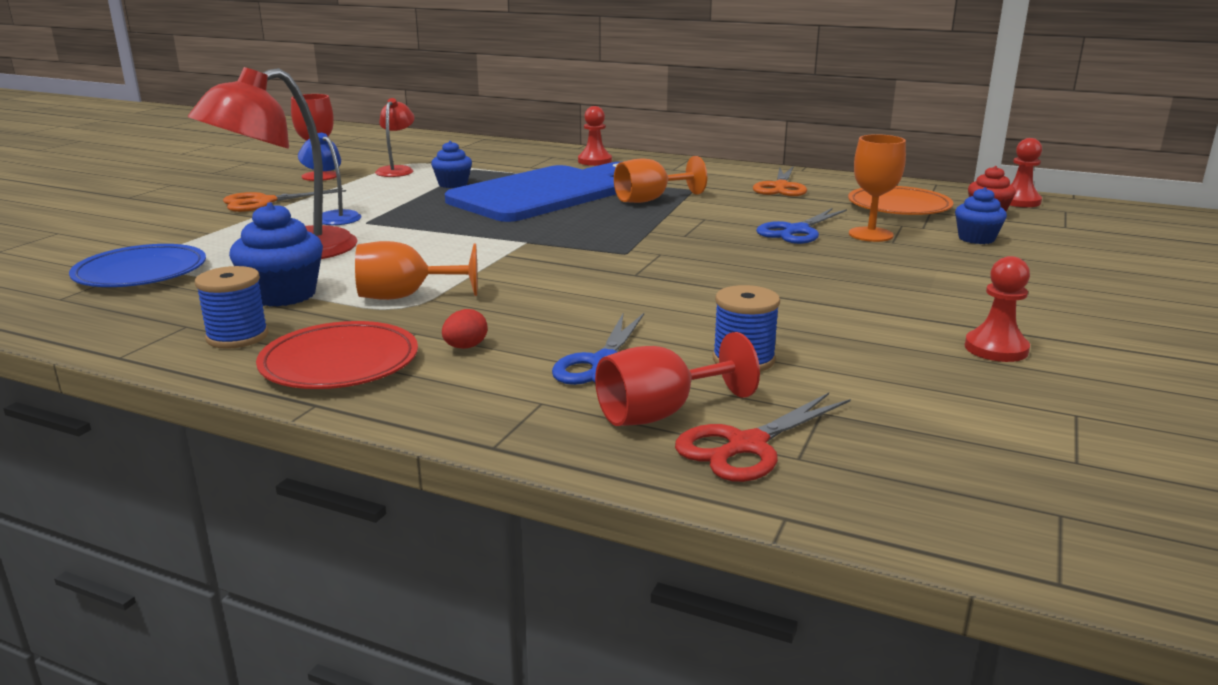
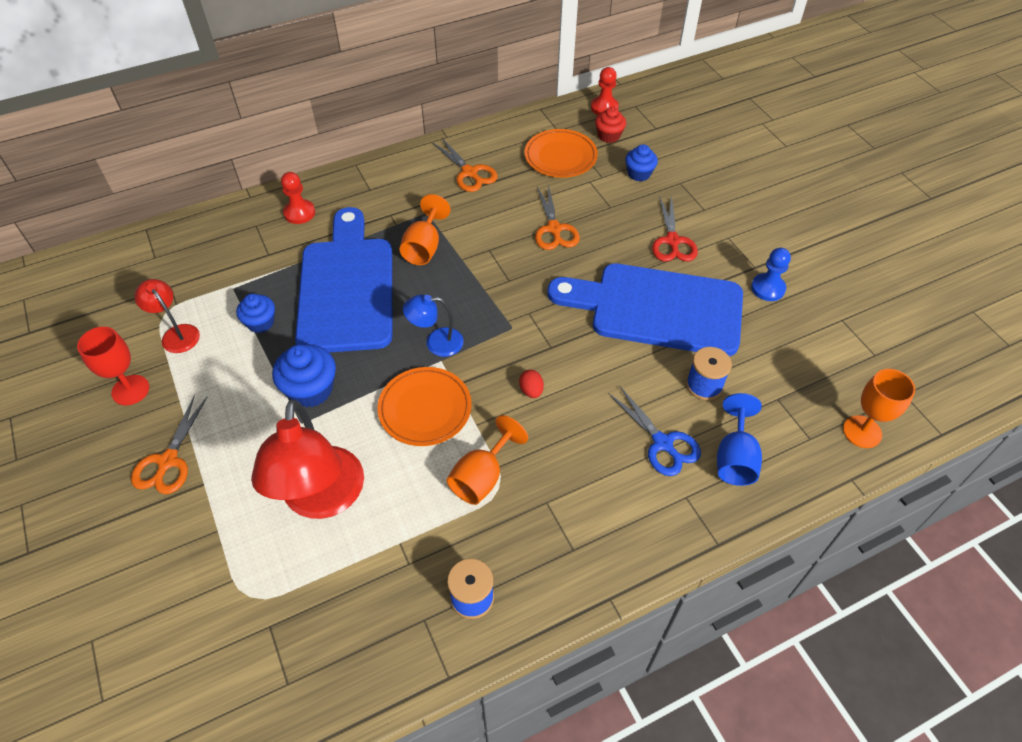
camera: 50 degrees left, 30 degrees up
(141, 272) = (277, 611): blue plate -> none
(283, 295) = (415, 541): blue cupcake -> blue cupcake (310, 389)
(333, 217) = (263, 435): blue lamp -> blue lamp (436, 342)
(339, 363) = (561, 561): red plate -> none
(455, 253) = (425, 409): none -> orange plate
(465, 347) = (589, 490): red egg -> red egg (531, 390)
(660, 413) = (734, 458): red goblet -> blue goblet
(746, 446) = (788, 449): red scissors -> red scissors (672, 241)
(796, 231) = (554, 229): blue scissors -> orange scissors
(804, 302) = (657, 308): none -> blue cutting board
(870, 234) = (591, 206): orange goblet -> orange goblet (862, 432)
(996, 349) = (768, 288): red pawn -> blue pawn

